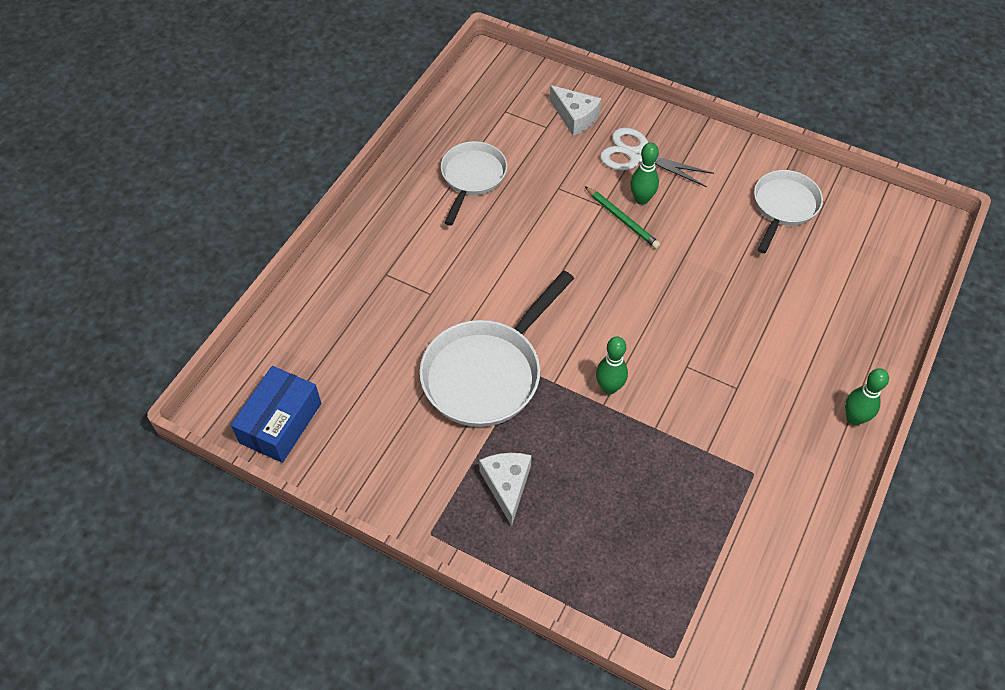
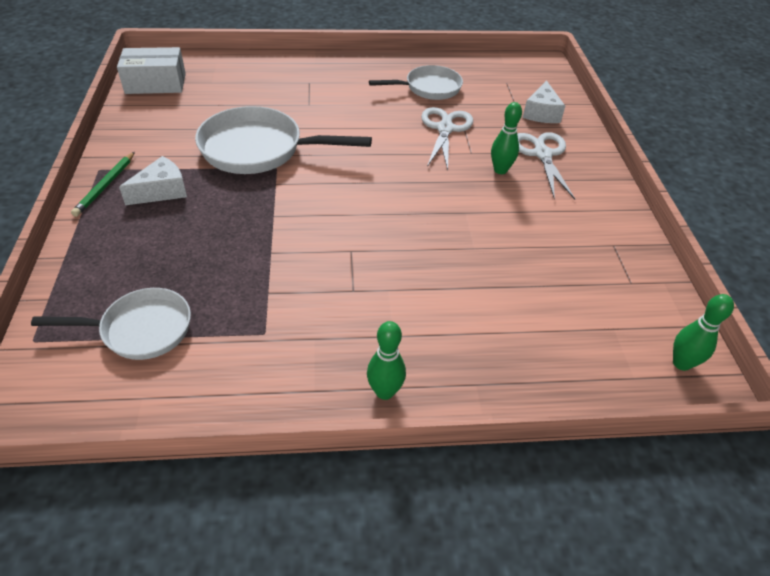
camera: 55 degrees right, 10 degrees down
(281, 423) = (156, 83): blue box -> white box
(552, 204) = (445, 129): none -> white scissors
(609, 387) = (292, 213): green bowling pin -> green bowling pin (681, 363)
(622, 219) = (468, 166): green pencil -> green pencil (105, 186)
(783, 207) = (590, 256): white pan -> white pan (141, 329)

